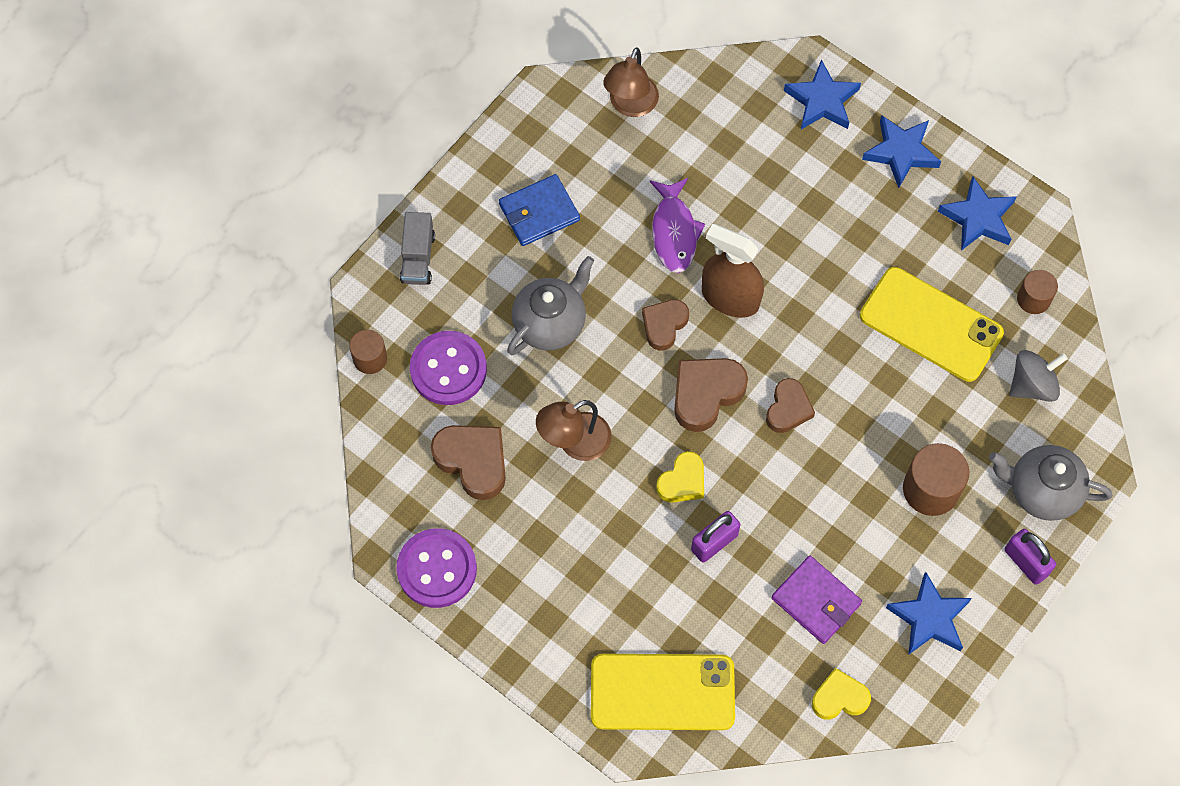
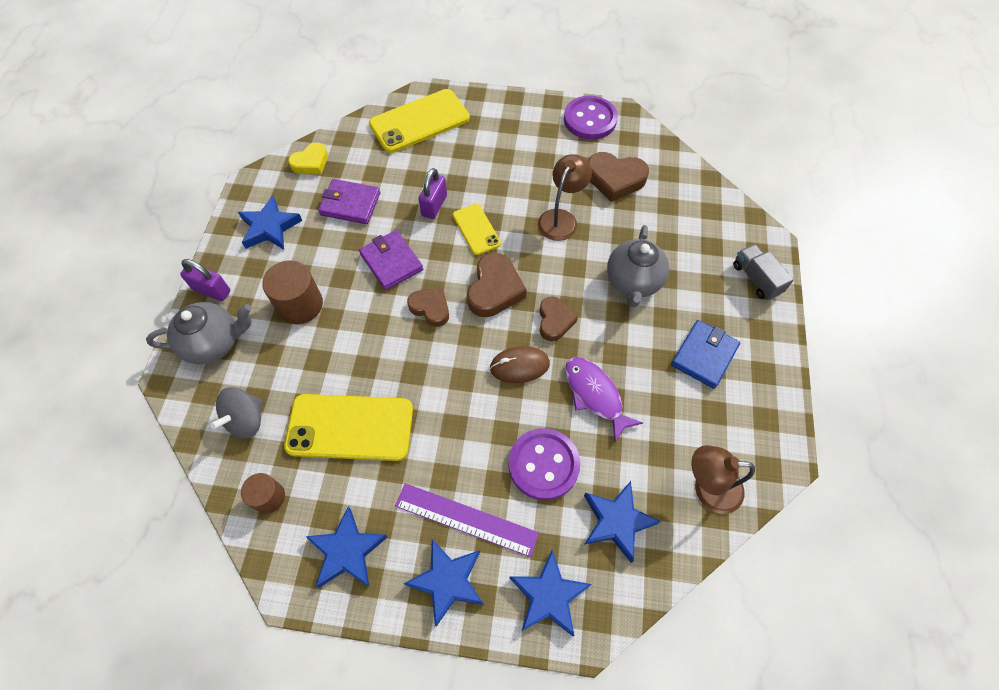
camera: 150 degrees right, 5 degrees down
(370, 358) = (727, 203): brown cylinder -> none
(448, 369) = (674, 221): purple button -> purple button (543, 464)
(630, 105) = (707, 488): brown lamp -> brown lamp turned 75 degrees counterclockwise
(682, 481) = (476, 229): yellow heart -> yellow phone
(728, 122) = (617, 521): none -> blue star
(730, 298) = (519, 366): brown spray bottle -> brown mouse
(788, 409) = (430, 308): brown heart -> brown heart turned 135 degrees clockwise
(803, 490) = (391, 262): none -> purple wallet
(860, 190) = (466, 519): none -> purple ruler

